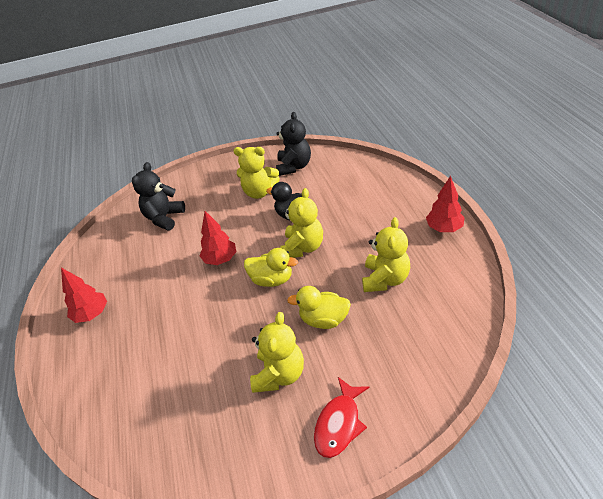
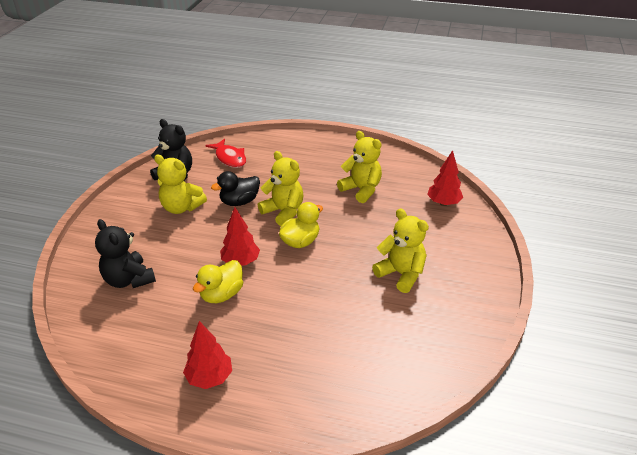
camera: 65 degrees left, 5 degrees down
(259, 192) = (181, 207): yellow teddy bear -> yellow teddy bear turned 75 degrees clockwise
(324, 320) = (370, 232): yellow duck -> yellow duck (221, 294)
(339, 423) = (465, 262): red fish -> red fish (230, 158)
(444, 228) = (342, 146): red tree -> red tree (443, 203)

